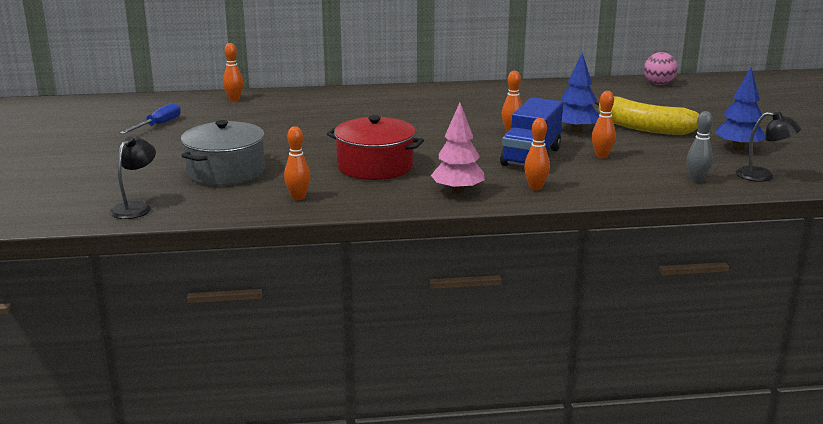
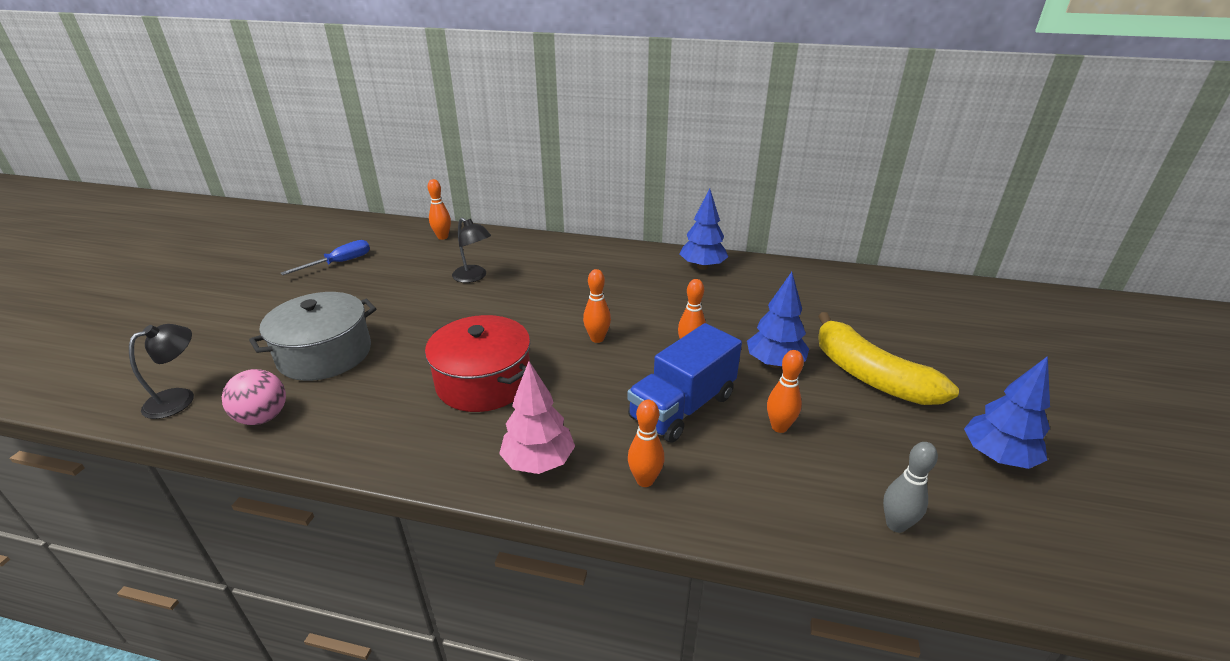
camera: 20 degrees right, 10 degrees up
(298, 197) = (350, 424): orange bowling pin -> orange bowling pin (597, 339)
(480, 91) = (702, 267): none -> blue tree
(658, 84) = (933, 290): pink ball -> pink ball (263, 417)
(763, 176) = (1014, 544): black lamp -> black lamp (474, 277)

